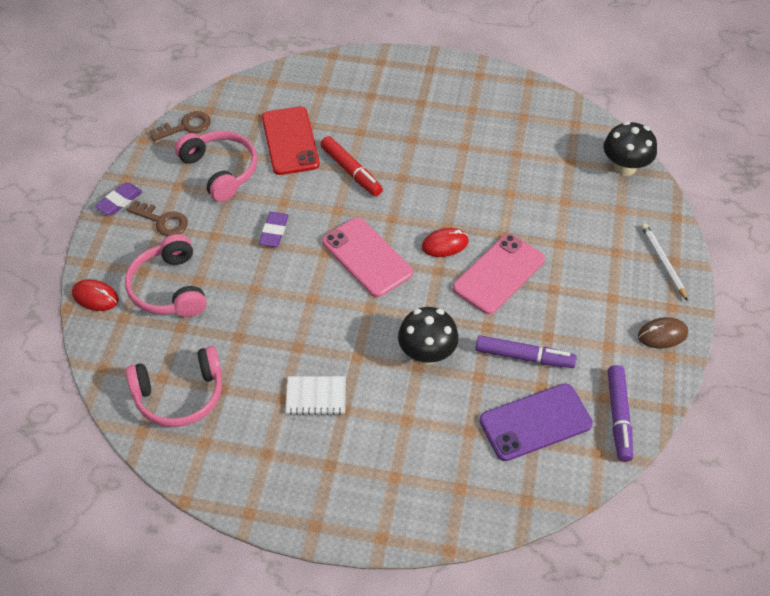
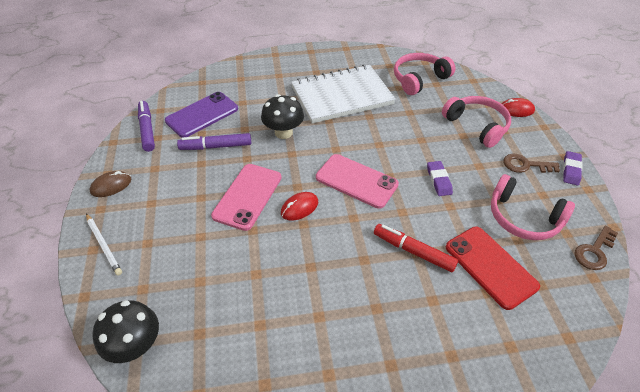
camera: 160 degrees right, 5 degrees down
(316, 396) = (342, 96): white notebook -> white notebook, size x2.34

